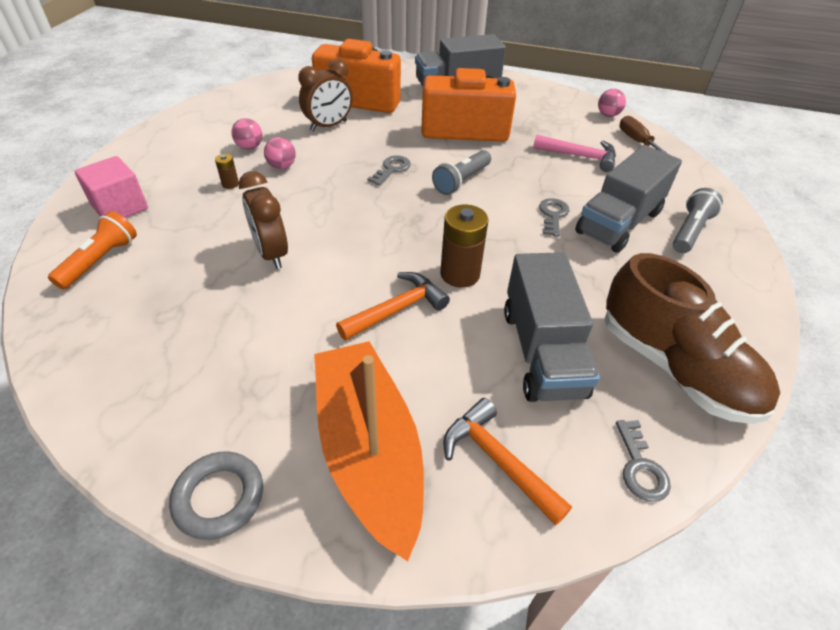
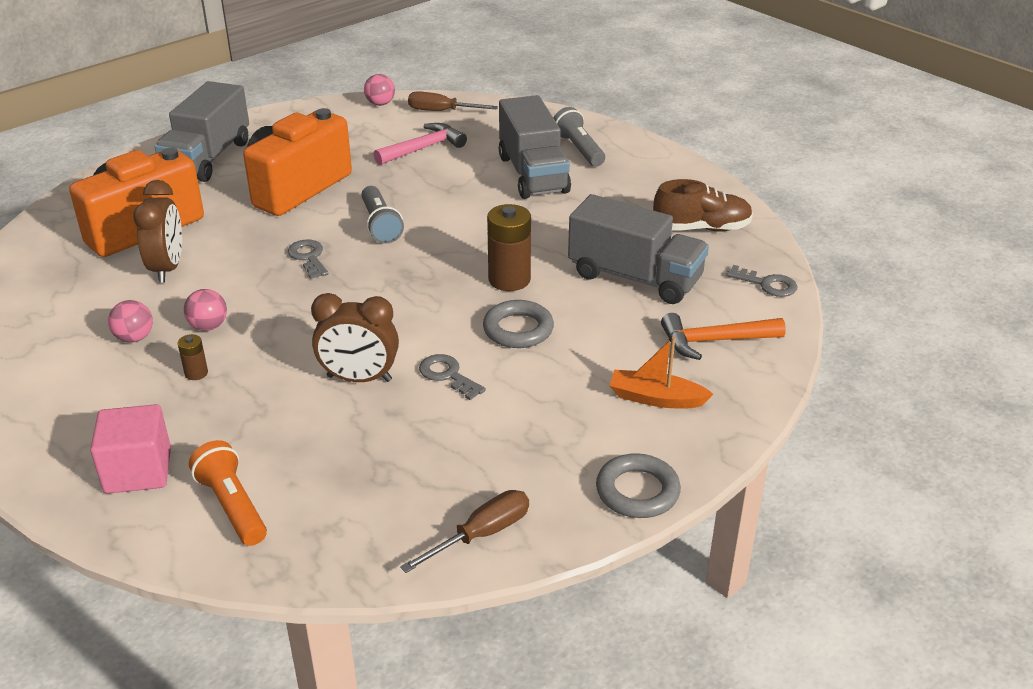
camera: 55 degrees left, 10 degrees down
(115, 407) = (481, 534): none -> brown screwdriver
(369, 450) = (656, 398): orange boat -> orange boat, size x0.48
(397, 309) = (518, 329): orange hammer -> grey ring
(553, 215) = (487, 200): grey key -> grey key (447, 375)
(675, 367) = (702, 228): brown shoe -> brown shoe, size x0.64

